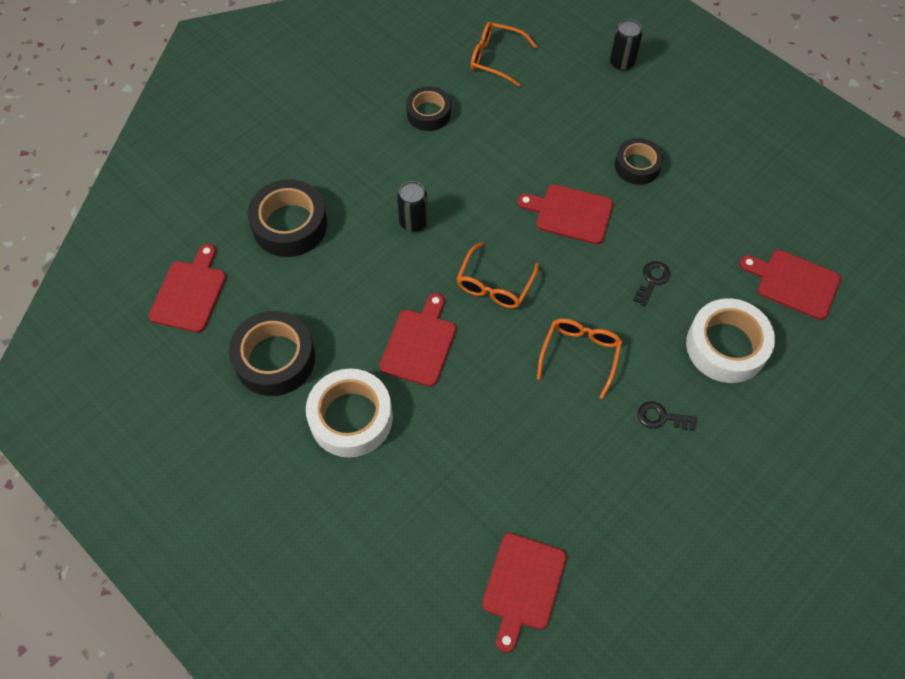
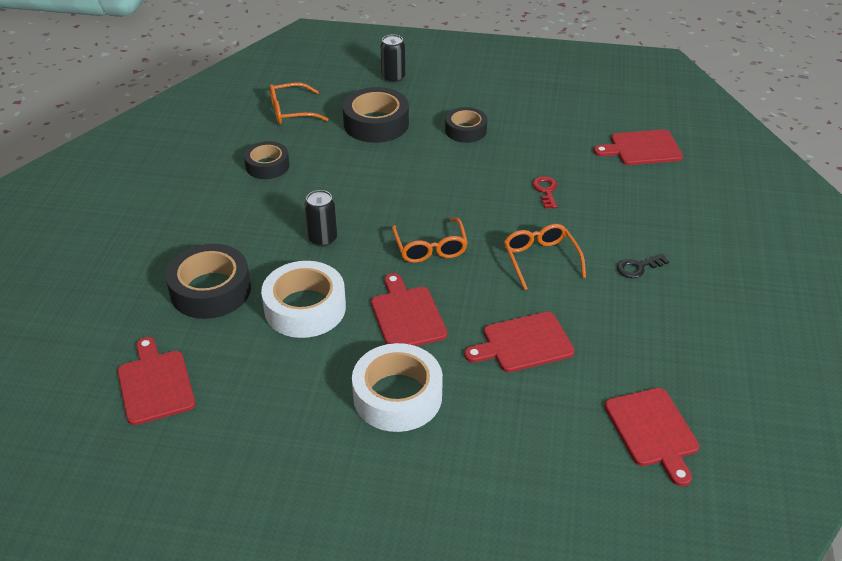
camera: 35 degrees left, 20 degrees down
(275, 359) = (286, 391): black tape -> black tape (376, 123)
(570, 213) = (444, 178): red cutting board -> red cutting board (523, 343)
(652, 280) = (546, 190): black key -> red key
(726, 346) = (636, 204): white tape -> white tape (305, 308)

